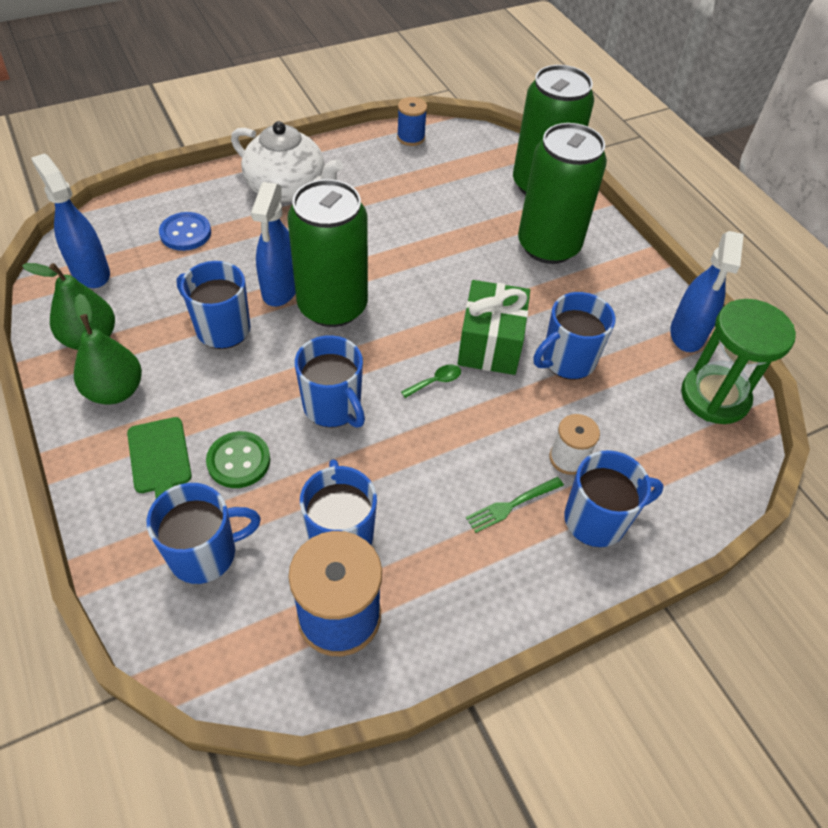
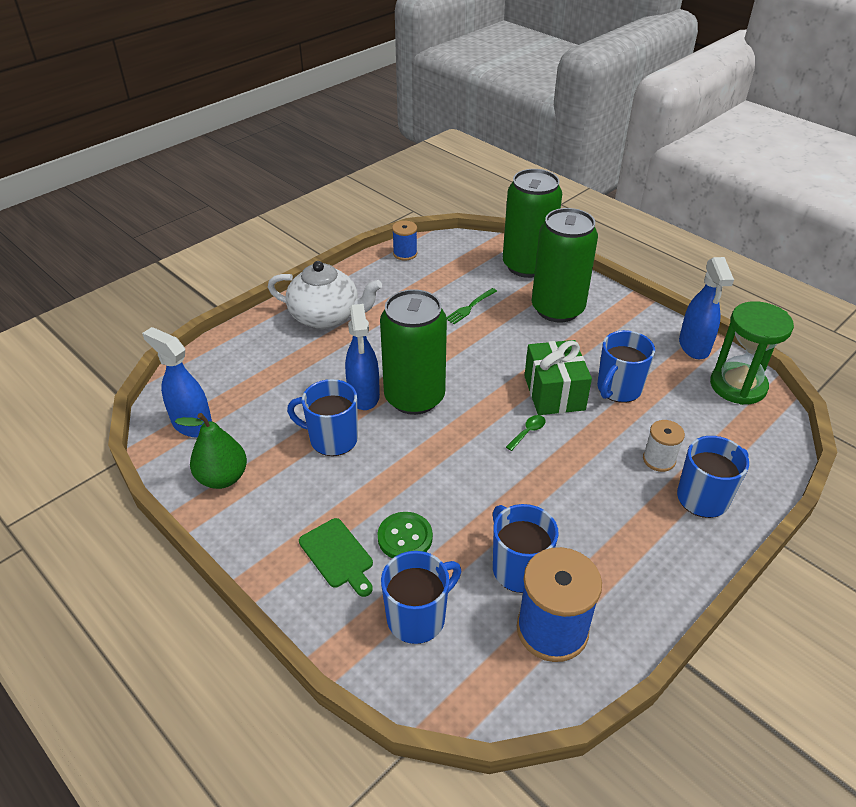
camera: 15 degrees left, 10 degrees down
(115, 391) = (268, 513): green pear -> none
(185, 233) = (258, 372): blue button -> none
(333, 407) = (458, 474): blue mug -> none
(512, 505) = (636, 506): green fork -> green fork (470, 307)

